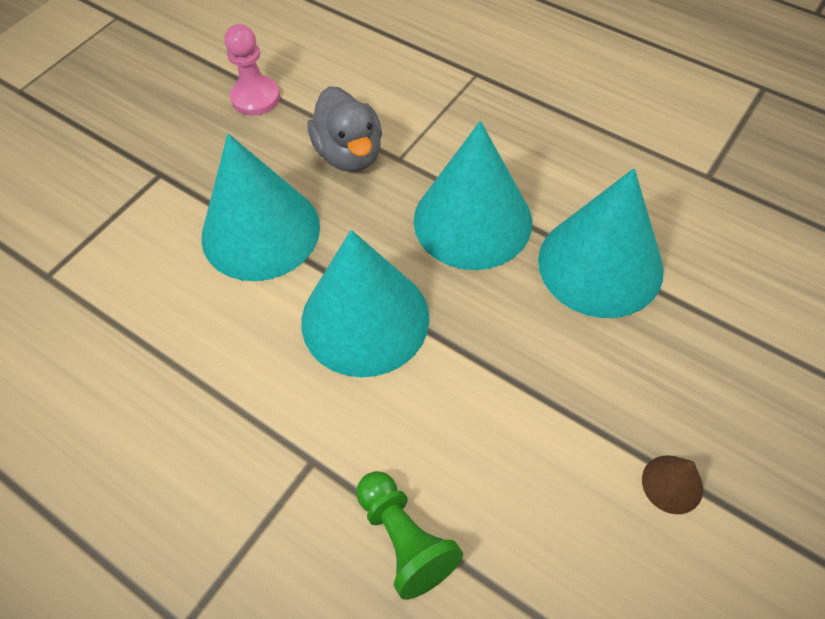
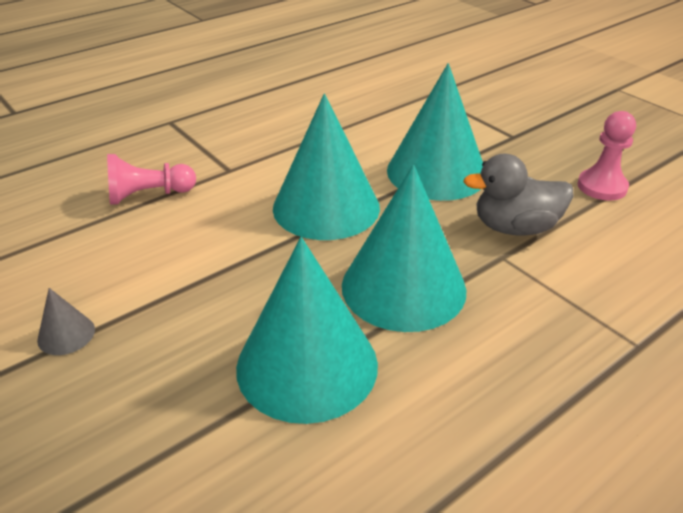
camera: 105 degrees right, 20 degrees down
(404, 539) = (148, 195): green pawn -> pink pawn
(672, 484) = (66, 334): brown cone -> grey cone

